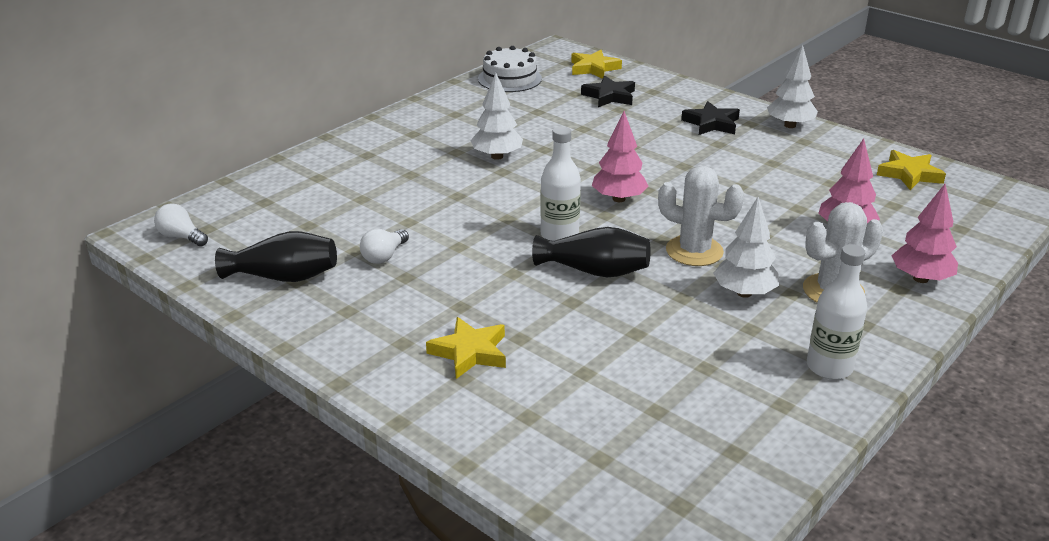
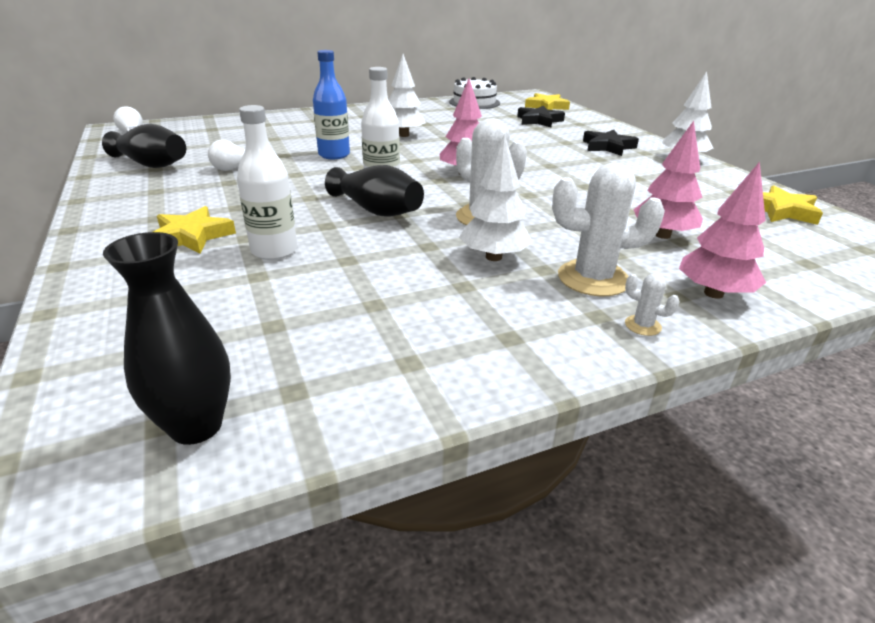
camera: 25 degrees right, 0 degrees up
(462, 207) = (334, 155): none -> blue bottle
(705, 497) = (196, 426): none -> black vase
(829, 367) = (509, 343): white bottle -> white bottle (274, 251)
(898, 323) = (642, 325): none -> white cactus

